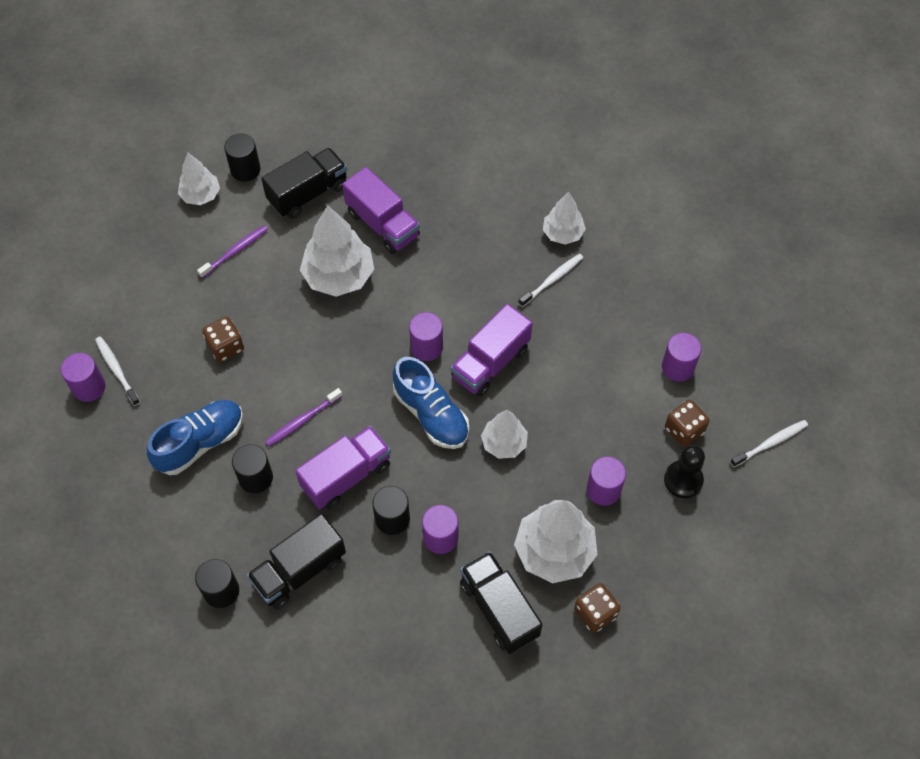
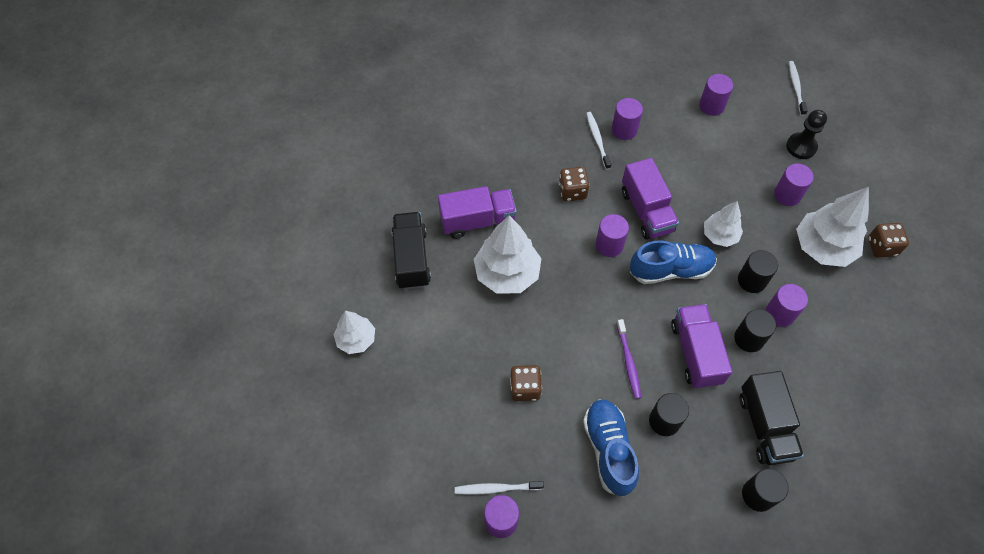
camera: 60 degrees left, 0 degrees up
(235, 251) = (433, 338): purple toothbrush -> none
(245, 169) = (354, 293): black cylinder -> black cylinder (751, 280)
(499, 609) = (855, 304): black truck -> none
(563, 233) = (561, 114): white tree -> none
(583, 298) = (624, 130): none -> purple cylinder
(684, 430) = (763, 127): brown dice -> brown dice (572, 191)

